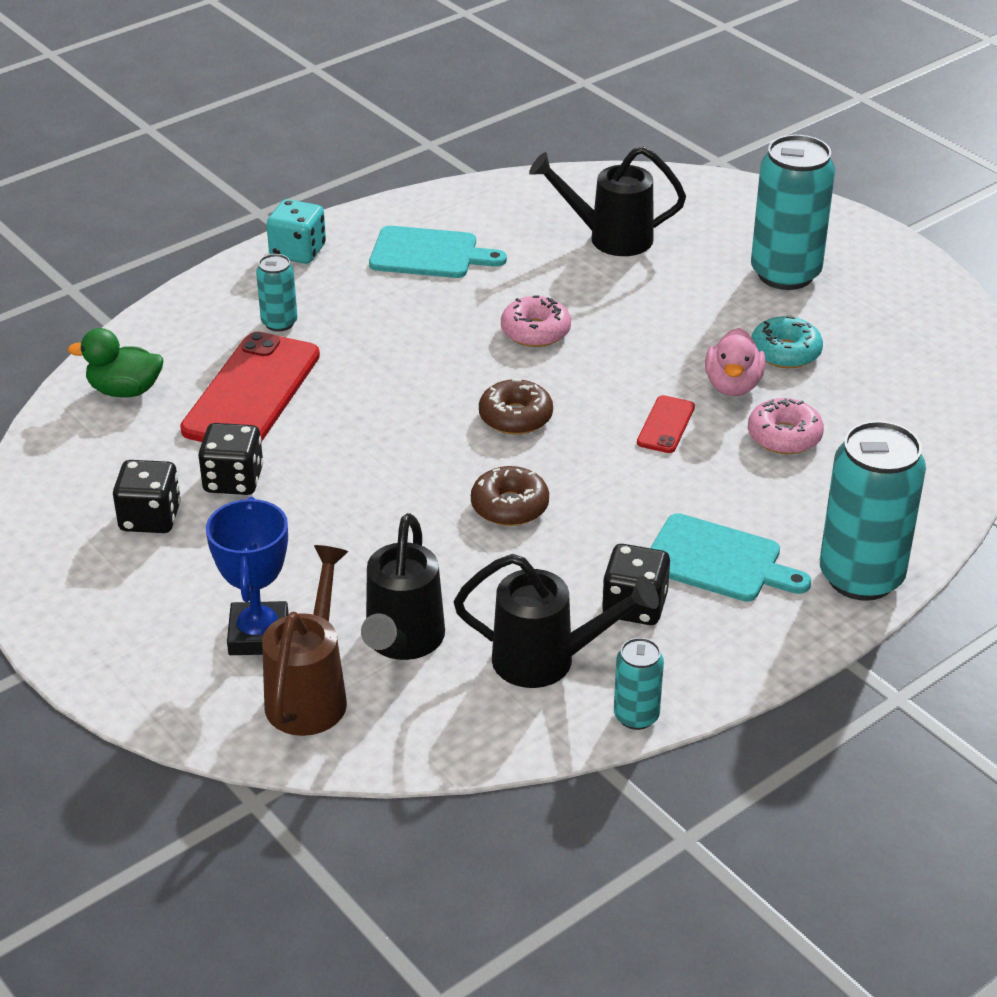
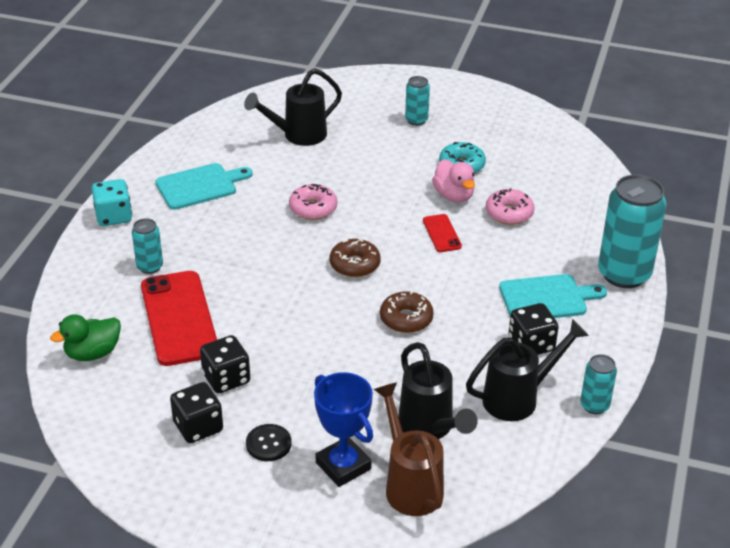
camera: 35 degrees left, 0 degrees up
(204, 572) = (268, 444): none -> black button
(785, 274) = (416, 120): turquoise can -> turquoise can, size x0.50

